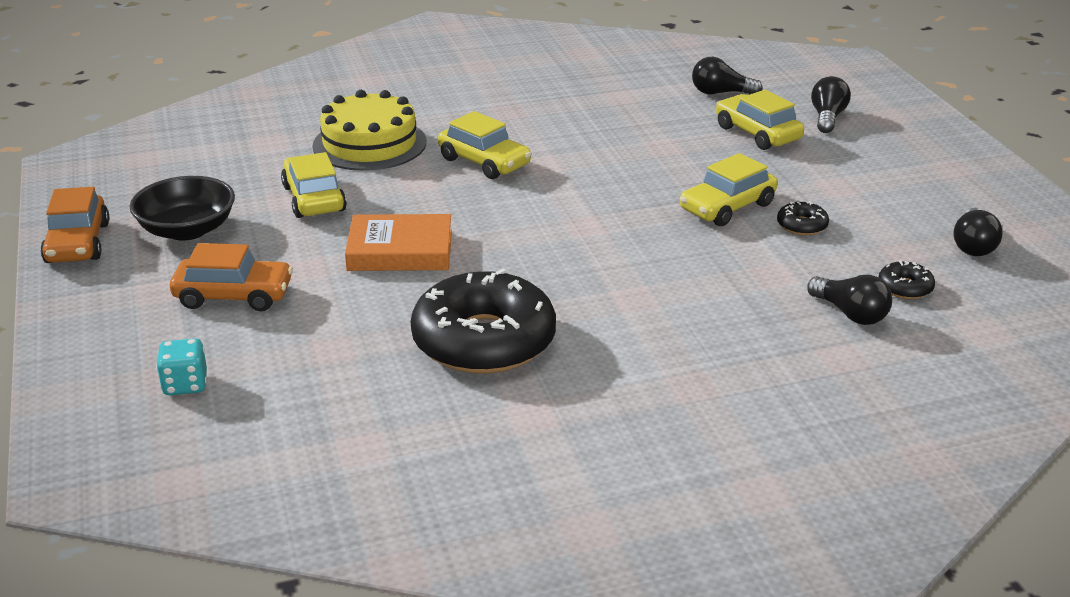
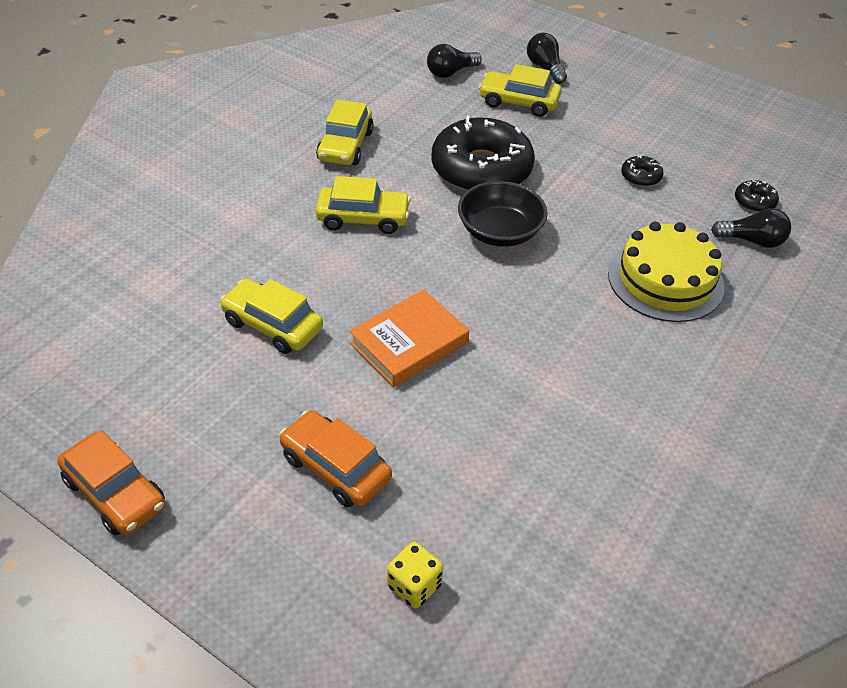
camera: 40 degrees left, 15 degrees up
(185, 385) = (414, 585): turquoise dice -> yellow dice
(187, 230) = (203, 419): black bowl -> black bowl (499, 232)
(233, 296) = (335, 467): orange car -> orange car turned 105 degrees counterclockwise
(369, 144) = (246, 242): yellow cake -> yellow cake (665, 280)
(484, 341) = (574, 397): black donut -> black donut (481, 169)
(727, 207) = (578, 182): yellow car -> yellow car (345, 146)
(973, 245) = (748, 146): black light bulb -> none

